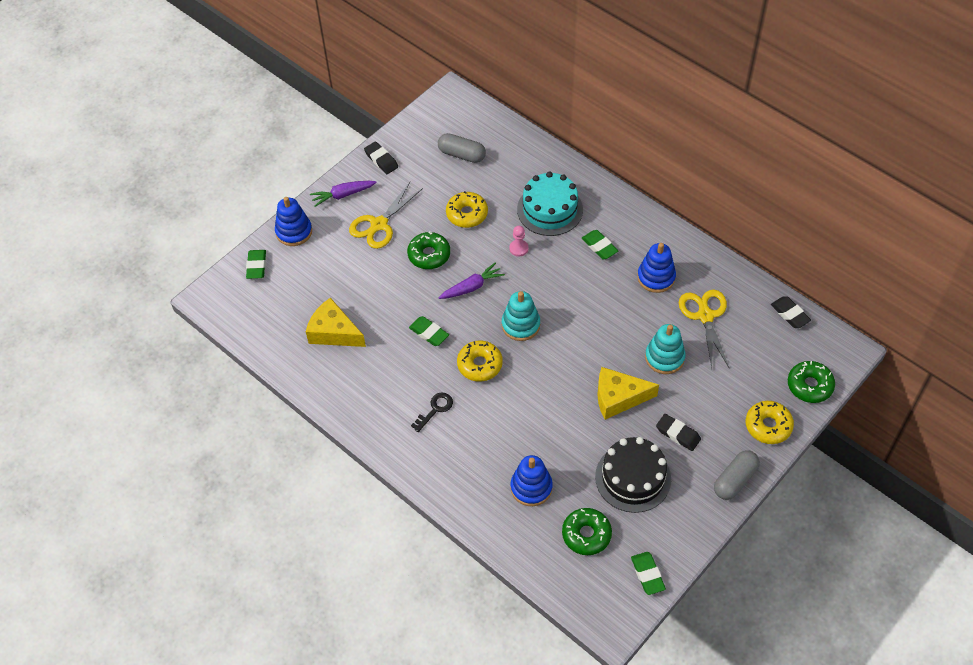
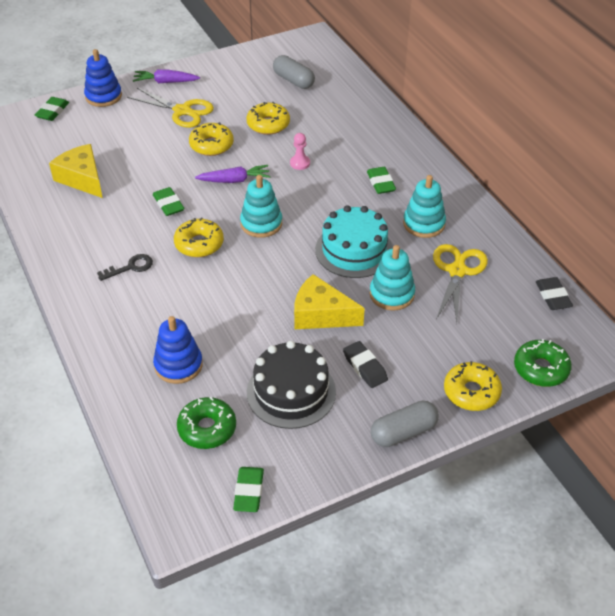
camera: 20 degrees right, 10 degrees down
(379, 224) = (182, 111): yellow scissors -> yellow scissors turned 120 degrees counterclockwise
(381, 160) = (217, 66): black eraser -> none
(429, 255) = (211, 145): green donut -> yellow donut
(550, 209) = (350, 141): turquoise cake -> turquoise cake (354, 250)
(656, 277) = (424, 224): blue stacking toy -> turquoise stacking toy

